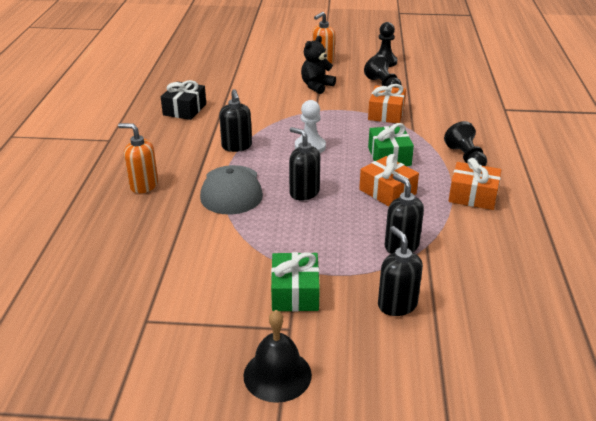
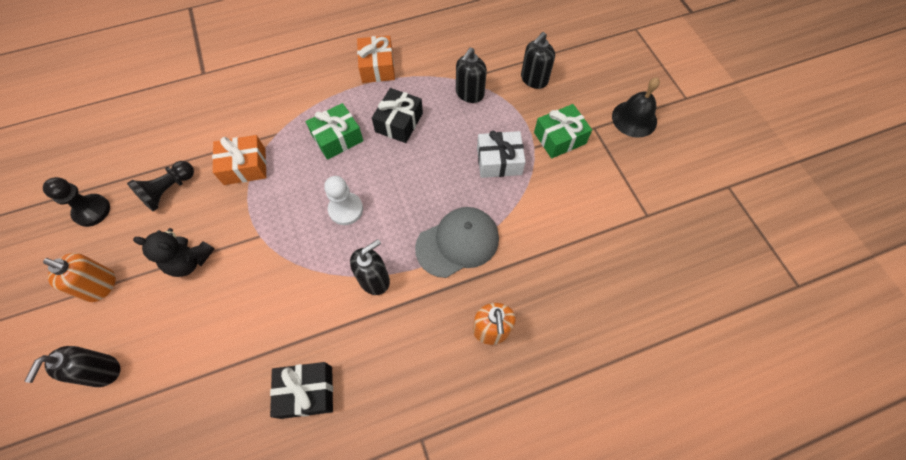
camera: 115 degrees left, 30 degrees up
(297, 238) = (499, 161): none -> white gift
(304, 192) = (431, 182): black soap dispenser -> black soap dispenser (102, 371)
(387, 191) = (399, 122): orange gift -> black gift
(465, 158) = (316, 83): black pawn -> none

